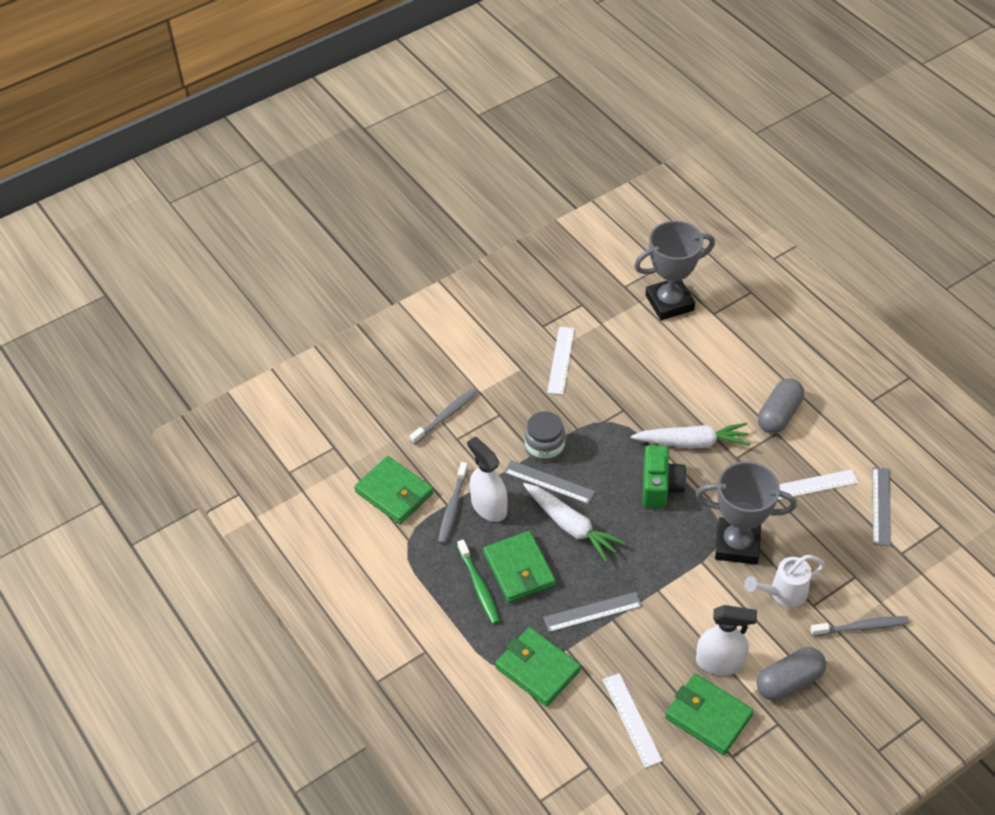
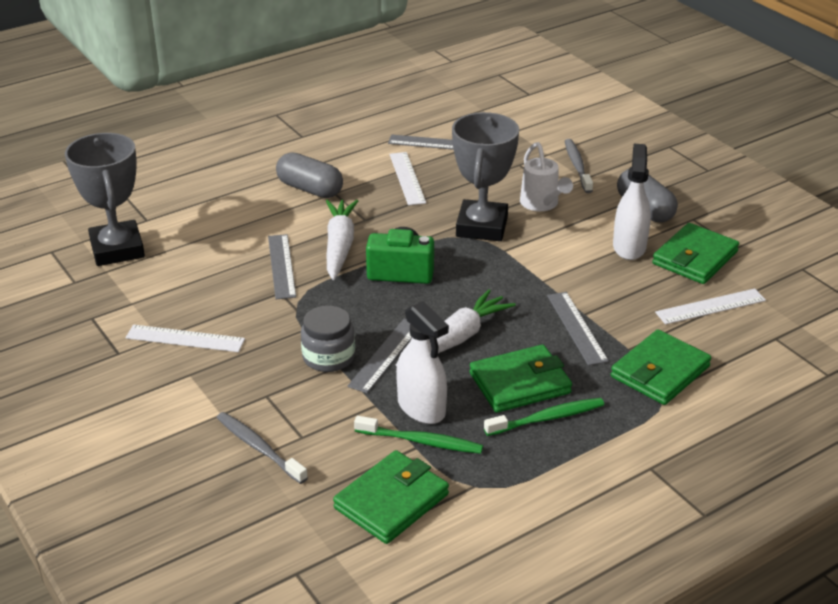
camera: 90 degrees left, 15 degrees down
(452, 507) = (421, 441): grey toothbrush -> green toothbrush
(489, 506) = (421, 408): white spray bottle -> white spray bottle turned 90 degrees counterclockwise
(659, 407) = (282, 266): none -> grey ruler

